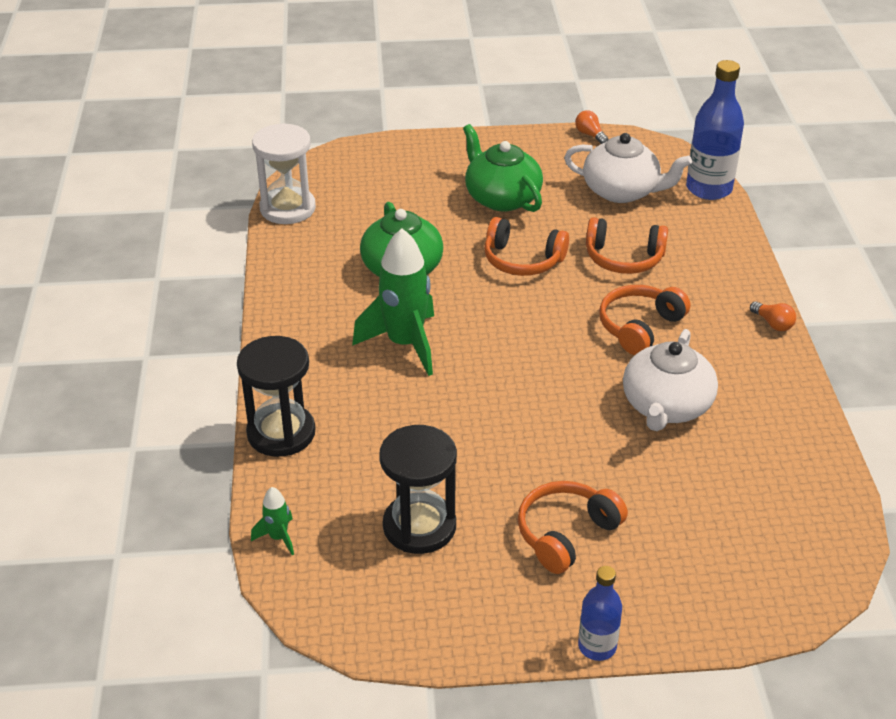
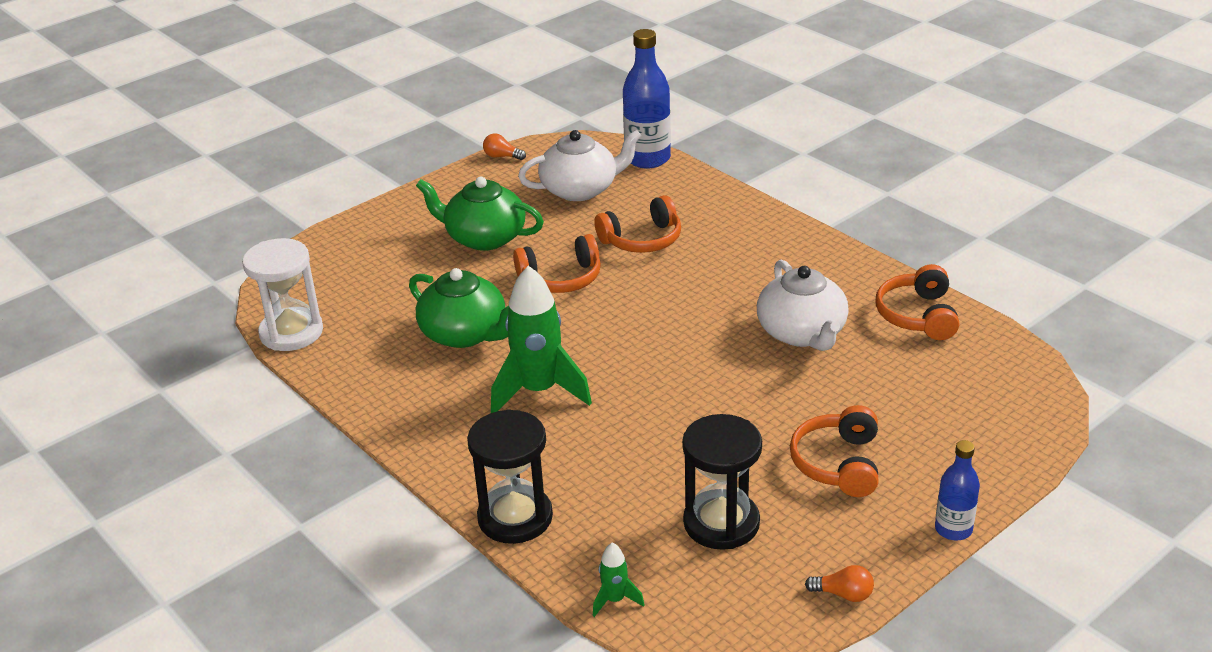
camera: 35 degrees left, 5 degrees down
(640, 327) = (715, 285): orange headphones -> orange headphones (918, 315)
(773, 324) = (809, 236): orange light bulb -> orange light bulb (843, 594)

